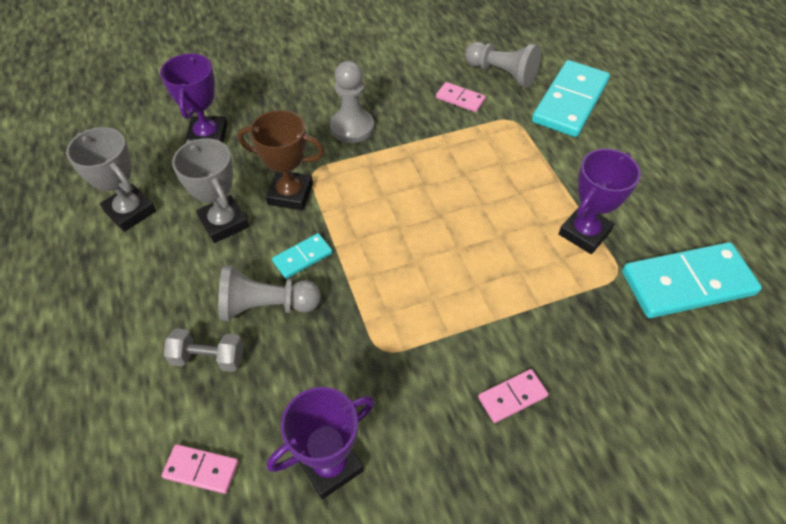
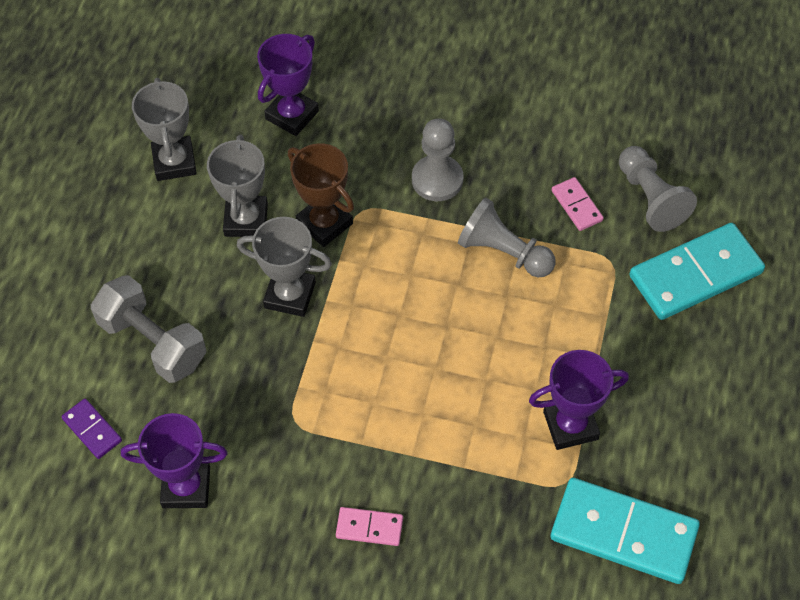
camera: 35 degrees right, 5 degrees up
(201, 470) = (92, 430): pink domino -> purple domino
(208, 358) = (153, 342): grey dumbbell -> grey dumbbell, size x1.68
(266, 306) = (228, 323): grey pawn -> grey pawn (503, 252)
(302, 257) = (290, 295): turquoise domino -> grey trophy

